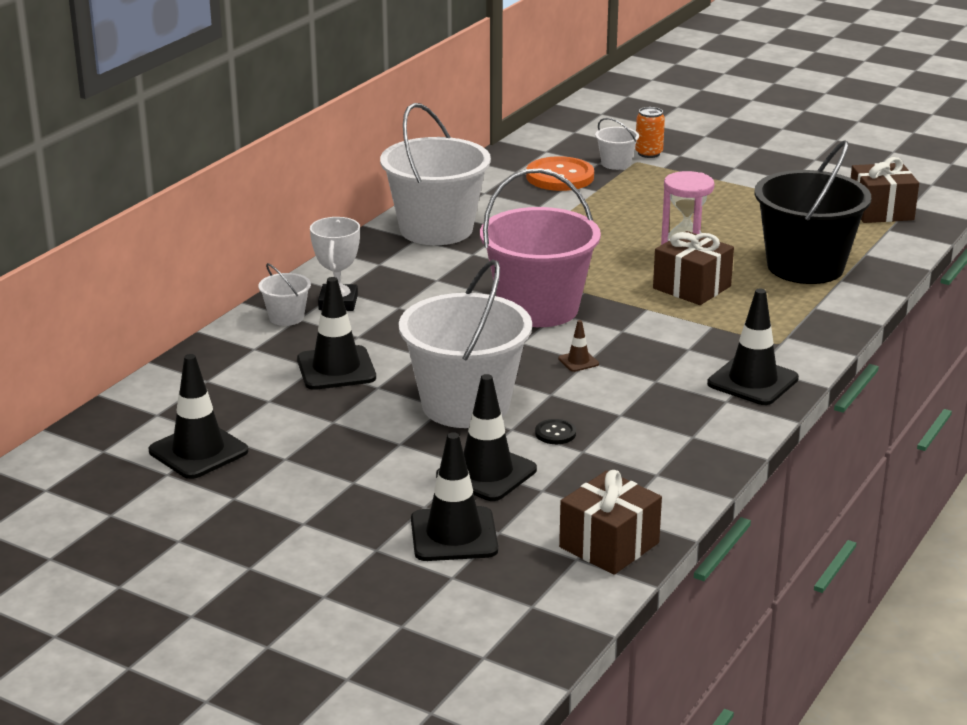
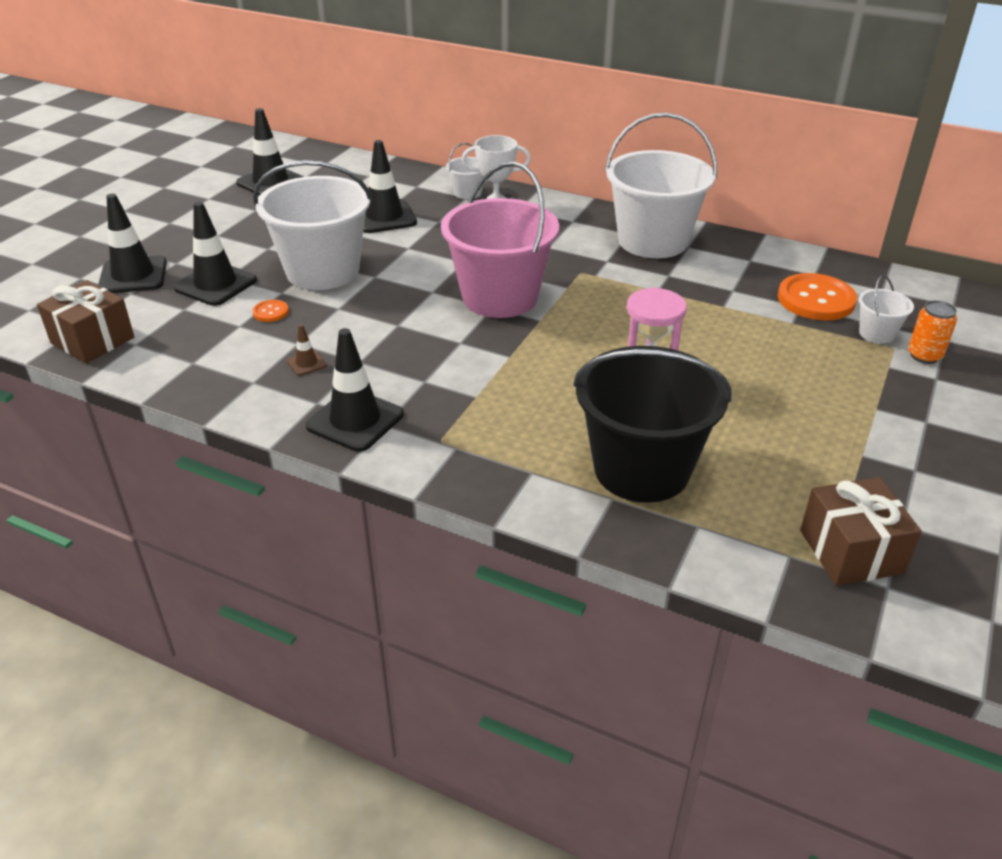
camera: 85 degrees right, 10 degrees up
(555, 433) = (270, 312): black button -> orange button
(578, 361) = (397, 320): brown traffic cone -> brown traffic cone (306, 363)
(691, 287) = (564, 384): brown gift -> none

